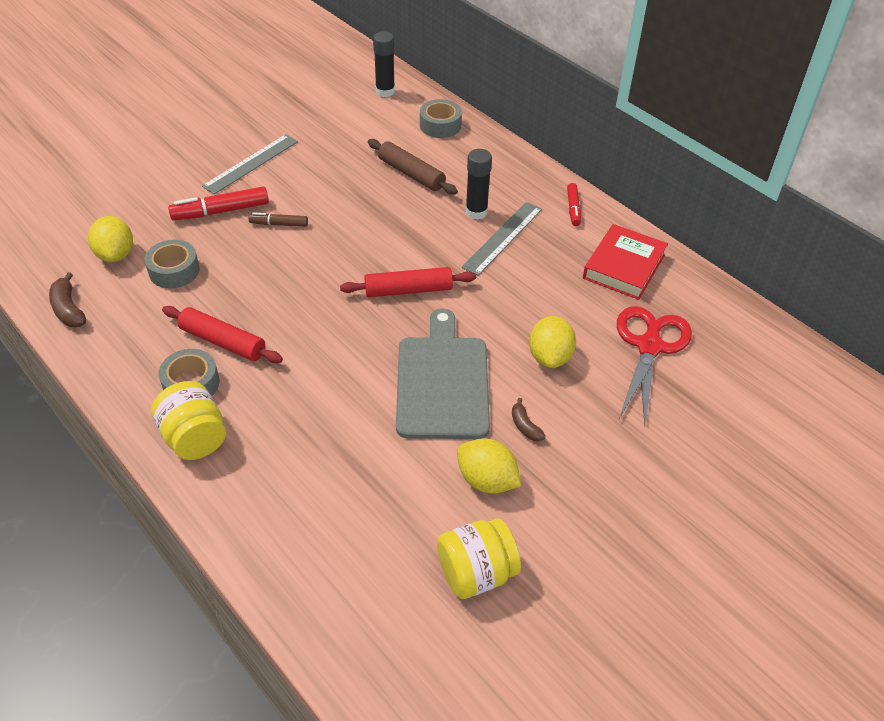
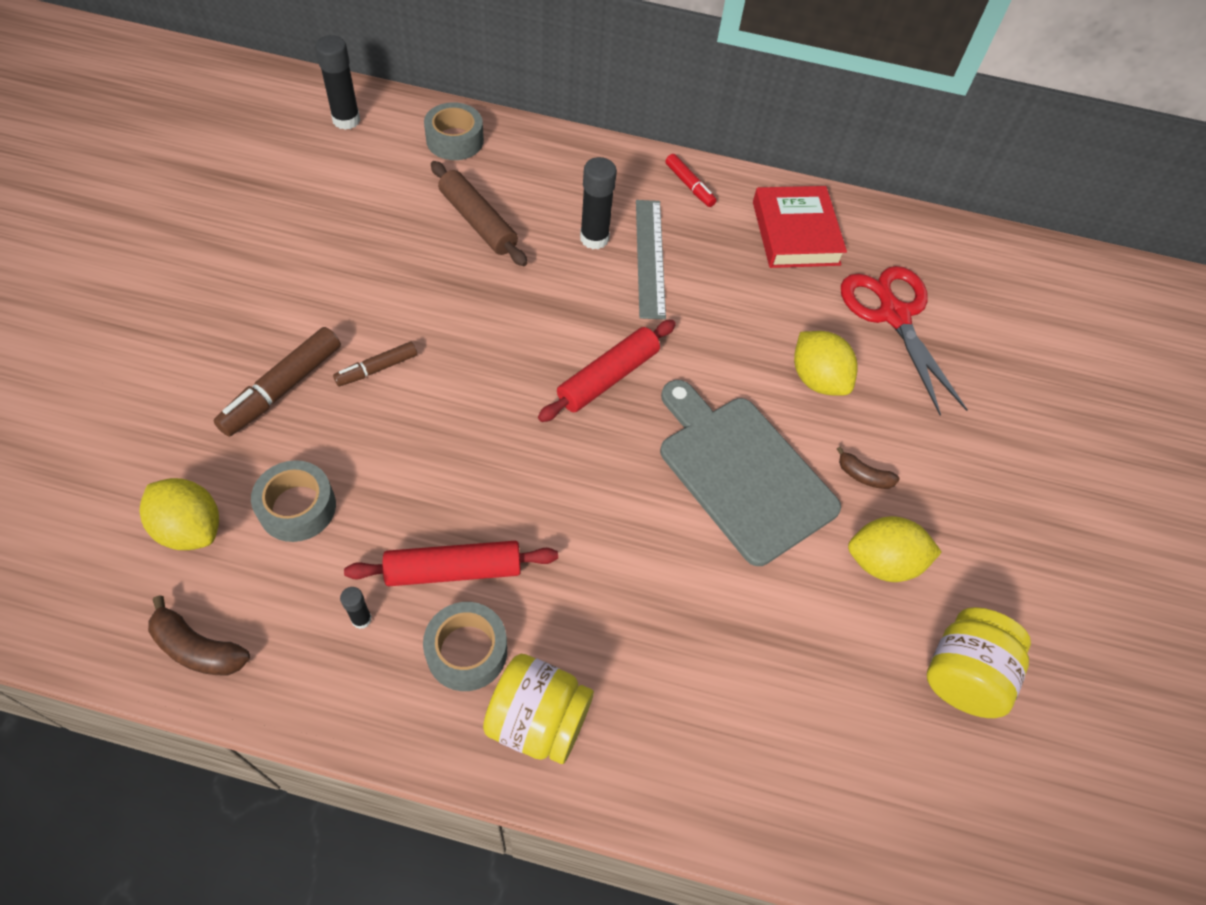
camera: 40 degrees left, 10 degrees up
(154, 339) = (361, 619): none -> black glue stick
(221, 211) = (283, 388): red marker -> brown marker
(251, 164) = (261, 299): grey ruler -> none
(411, 174) = (478, 222): brown rolling pin -> brown rolling pin turned 45 degrees clockwise

